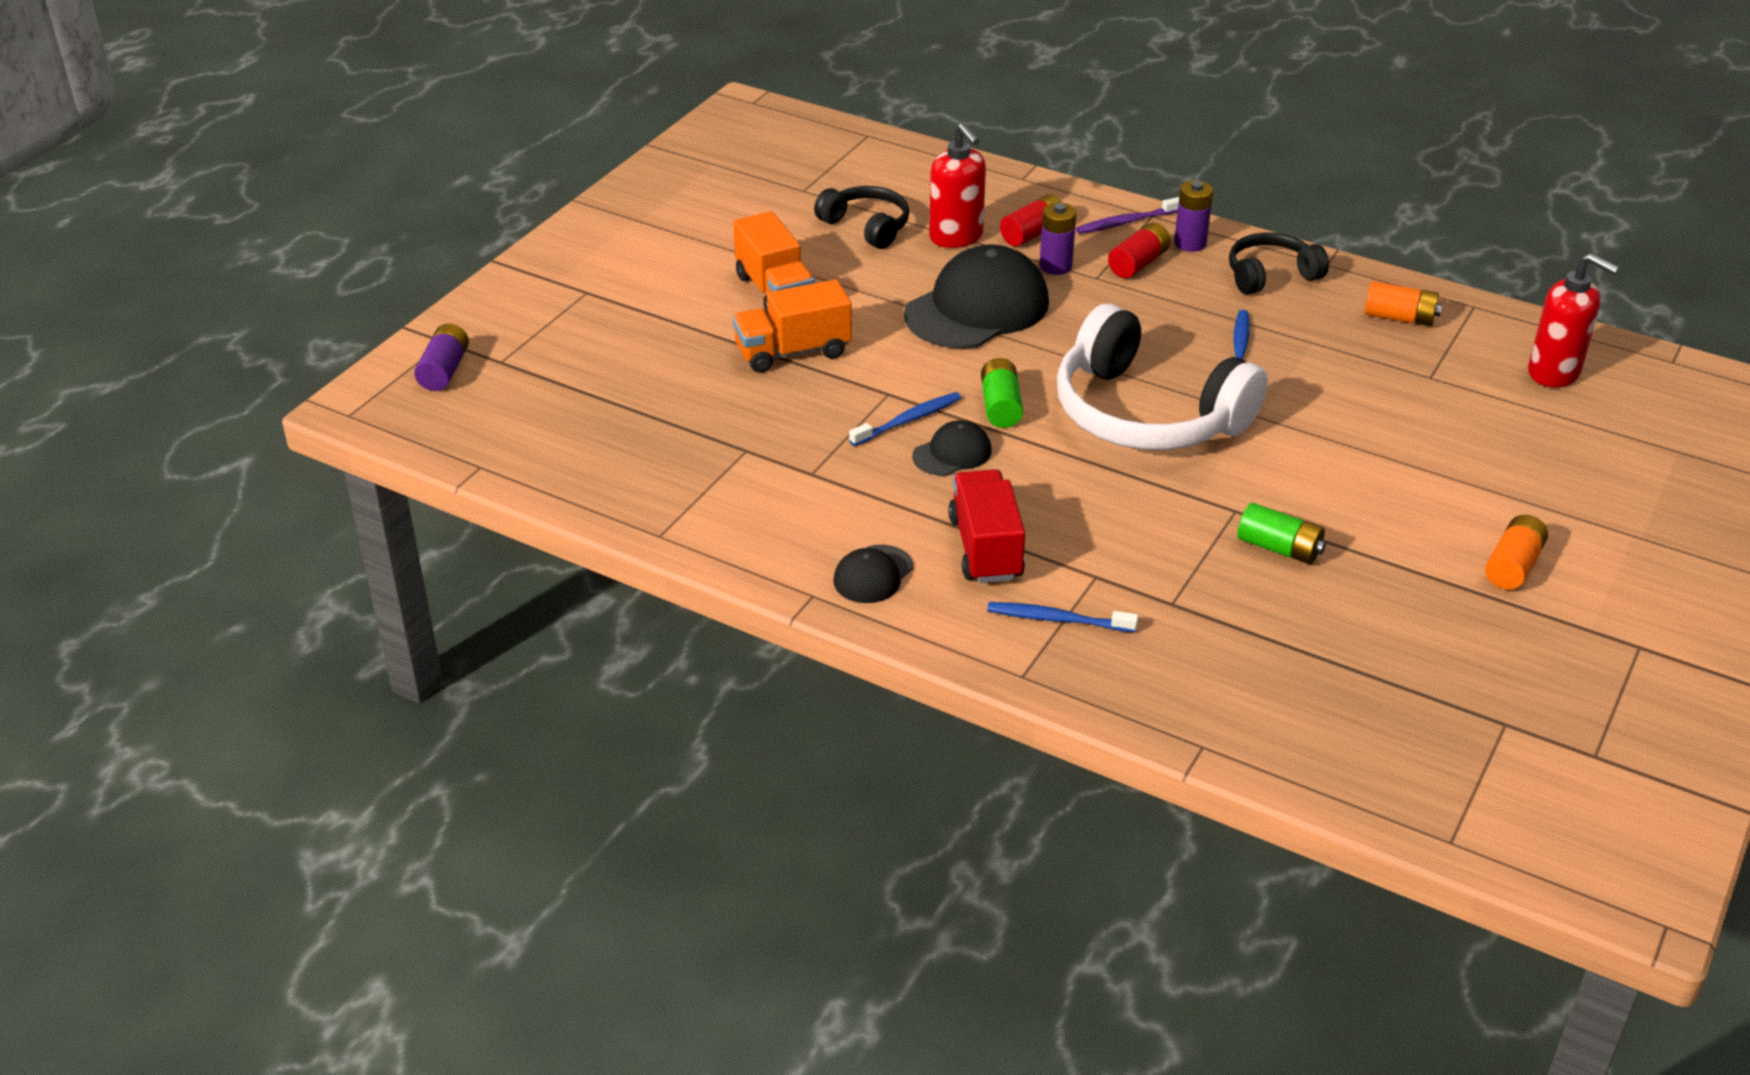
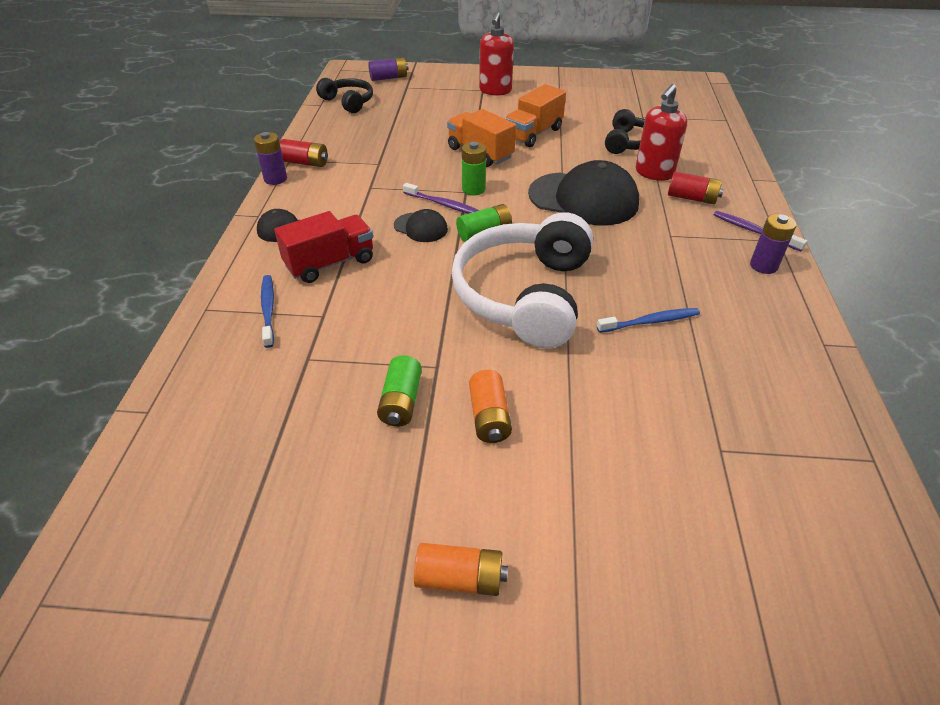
camera: 65 degrees right, 5 degrees up
(888, 385) = (473, 189): none -> green battery
(908, 420) = (443, 204): blue toothbrush -> purple toothbrush
(1055, 266) = (664, 216): purple battery -> purple battery (275, 179)
(1138, 263) = (708, 248): red battery -> red battery (305, 163)
(1270, 275) = (769, 316): black headphones -> black headphones (348, 102)
(1399, 317) = (793, 408): orange battery -> orange battery (489, 417)
(1554, 373) = (824, 554): red soap dispenser -> red soap dispenser (495, 91)

